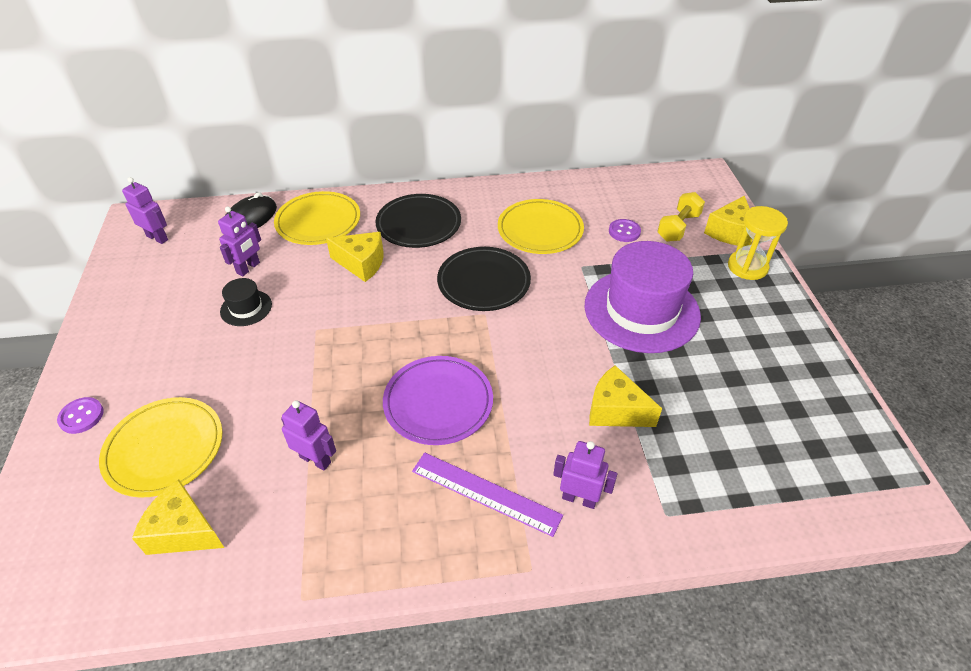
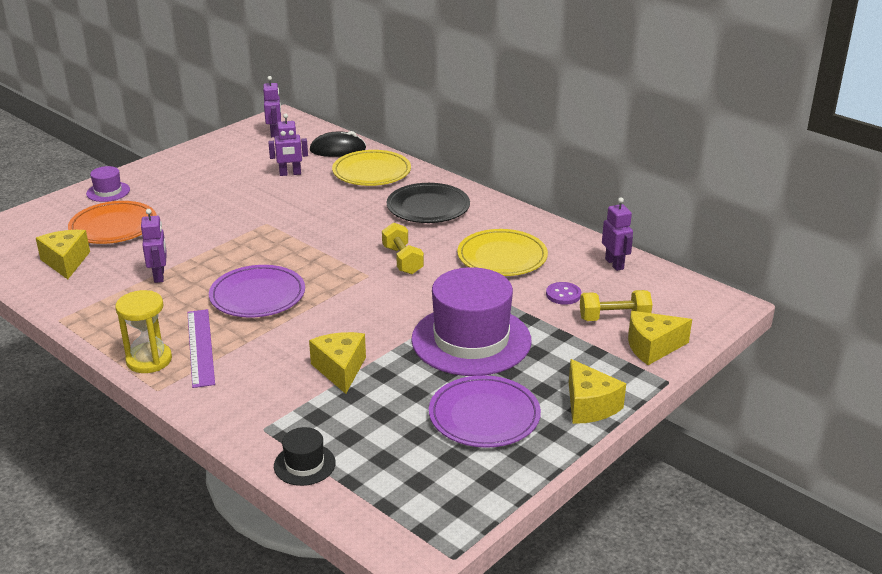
camera: 50 degrees right, 15 degrees down
(81, 416) = (108, 192): purple button -> purple hat
(164, 449) = (113, 227): yellow plate -> orange plate
(246, 308) = (253, 191): black hat -> black hat (304, 464)
(361, 263) = (352, 207): yellow cheese -> yellow cheese (589, 406)
(484, 282) = (402, 260): black plate -> yellow dumbbell
(579, 498) = (237, 386): purple robot -> purple robot (614, 264)
(747, 267) = (613, 373): yellow hourglass -> yellow hourglass (149, 360)
(752, 361) = (484, 416): none -> purple plate

